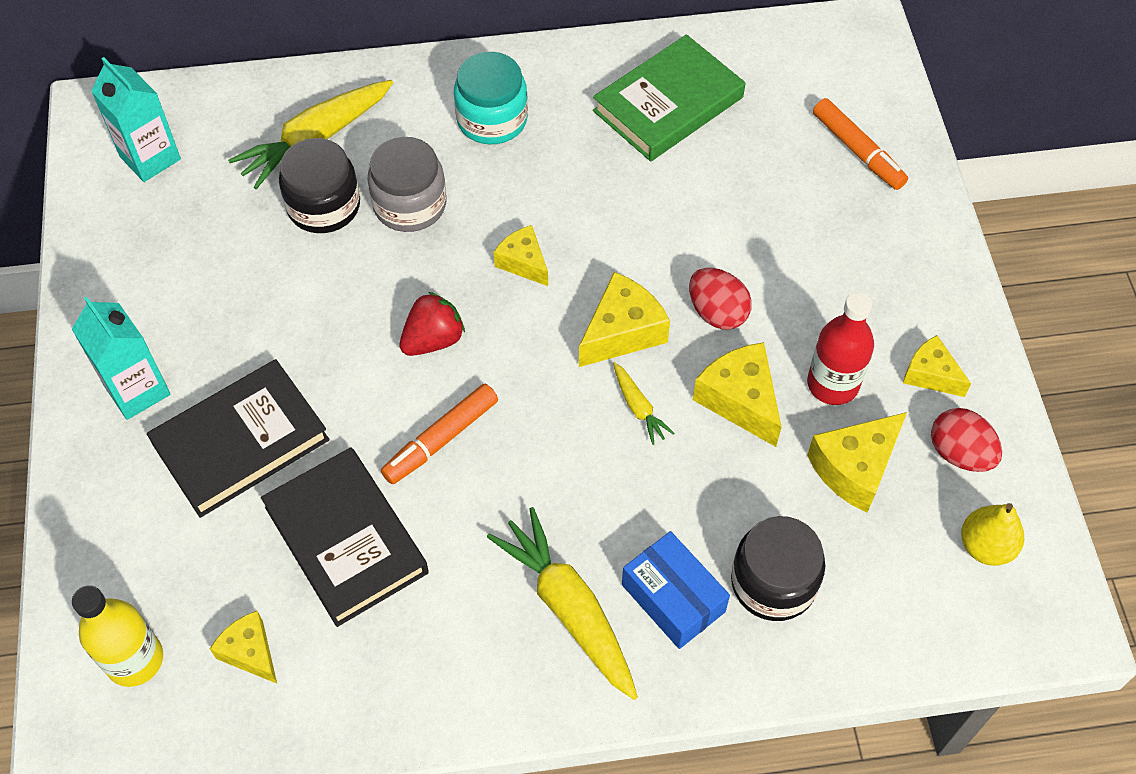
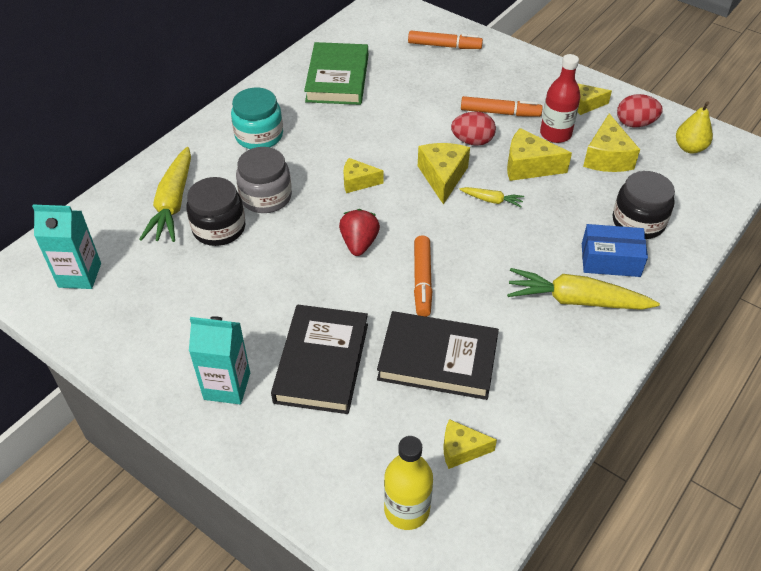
camera: 45 degrees left, 10 degrees down
(802, 300) = (500, 113): none -> orange marker

